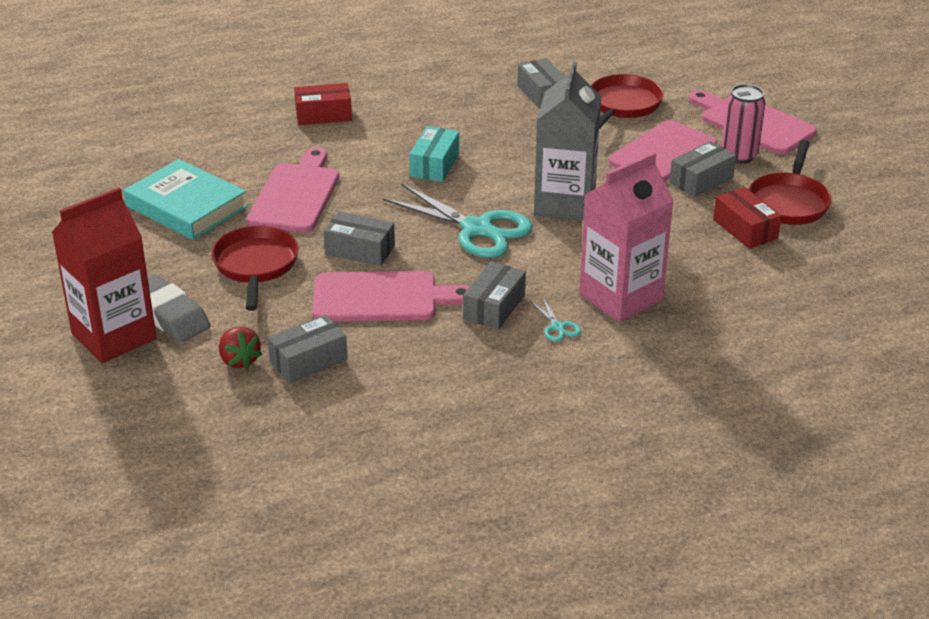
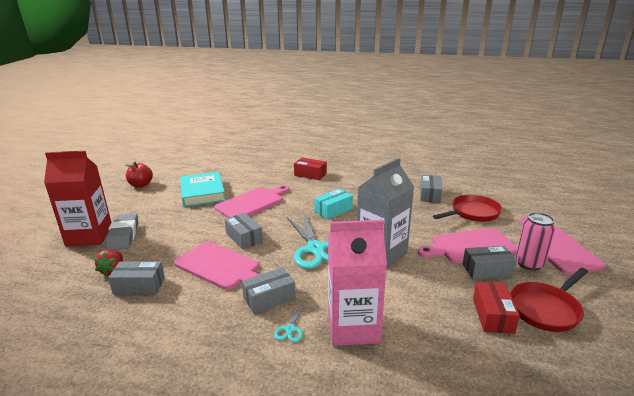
camera: 35 degrees right, 10 degrees down
(47, 231) = (141, 185): none -> red apple
(256, 266) = (190, 227): red pan -> none

